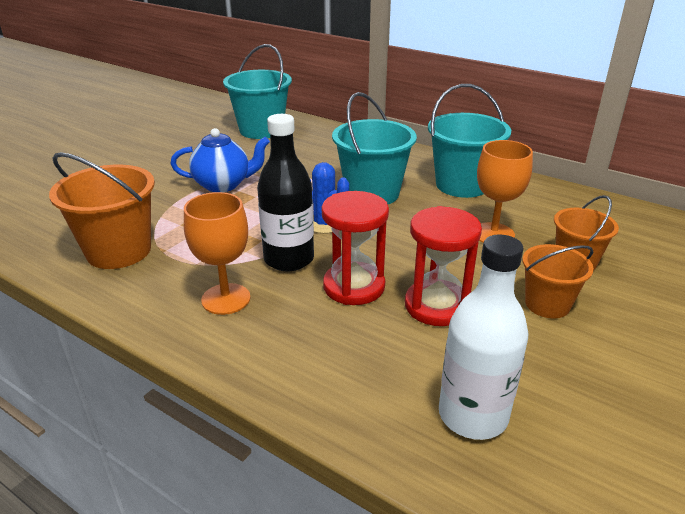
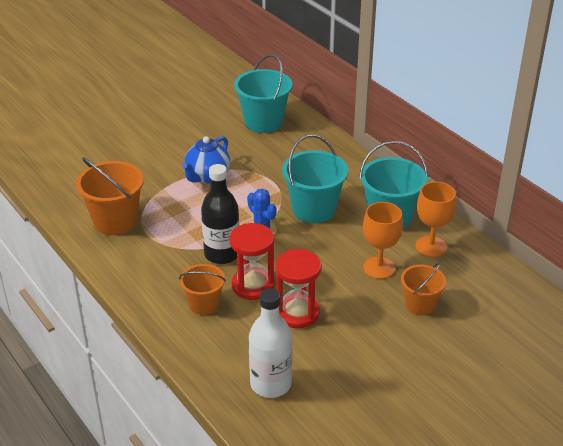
camera: 20 degrees right, 5 degrees up
(223, 185) = (207, 177): blue teapot -> blue teapot turned 105 degrees clockwise
(226, 299) = (168, 274): orange goblet -> orange goblet (431, 246)
(547, 304) = (372, 330): orange bucket -> orange bucket (204, 304)

